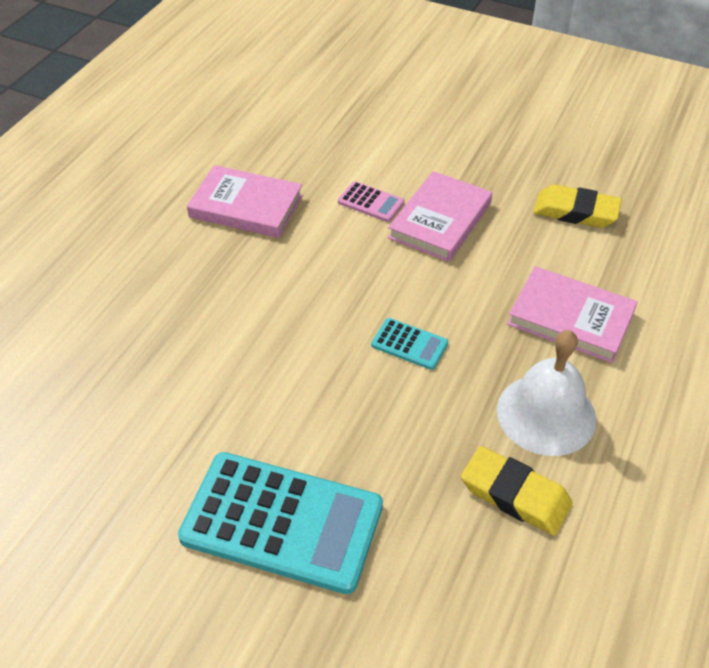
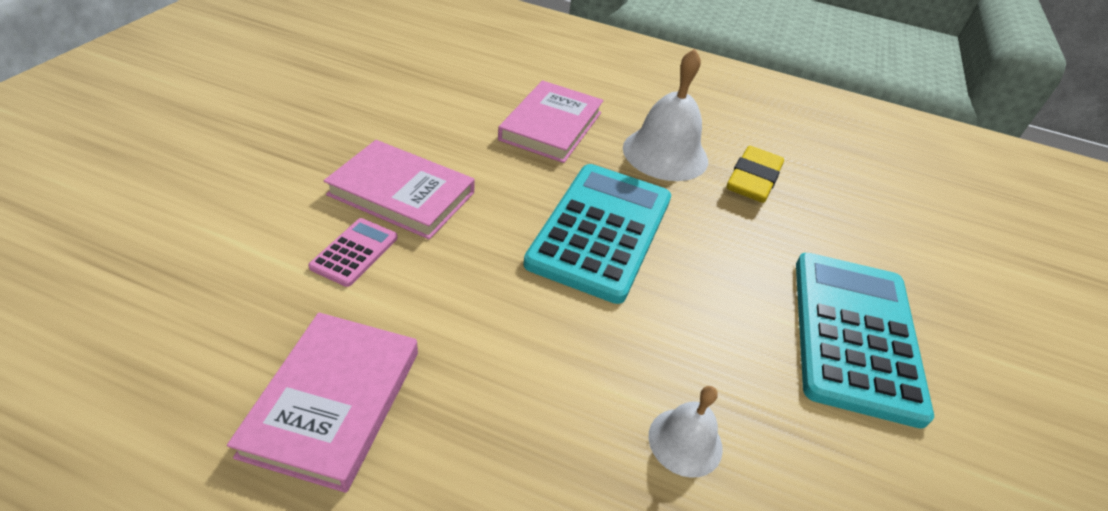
camera: 100 degrees left, 5 degrees down
(194, 370) = (685, 441): none -> white bell
(409, 344) = (601, 231): turquoise calculator -> turquoise calculator, size x2.28
(575, 212) = (402, 102): yellow eraser -> none

